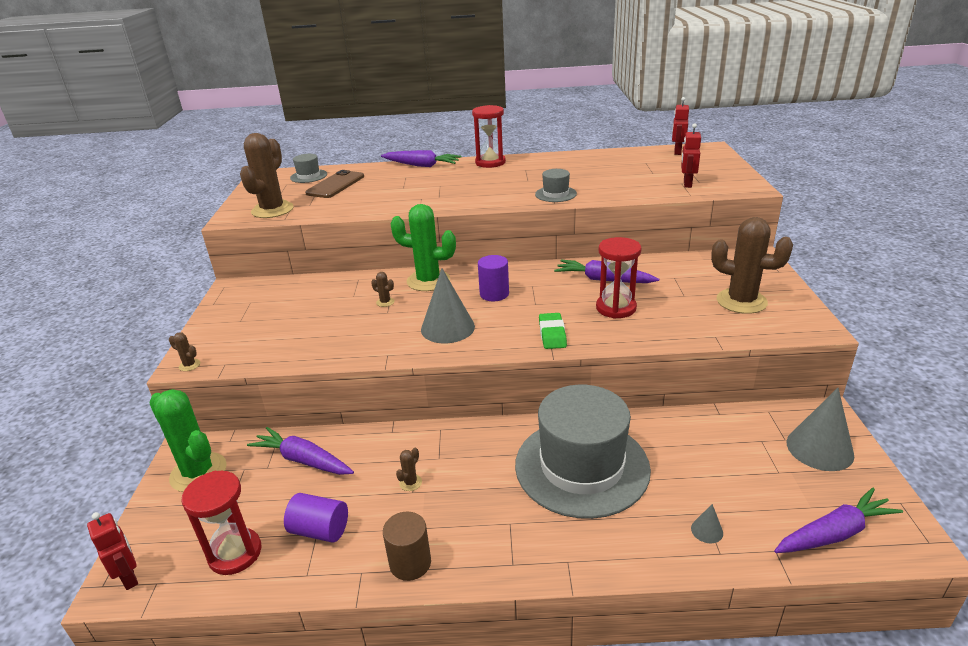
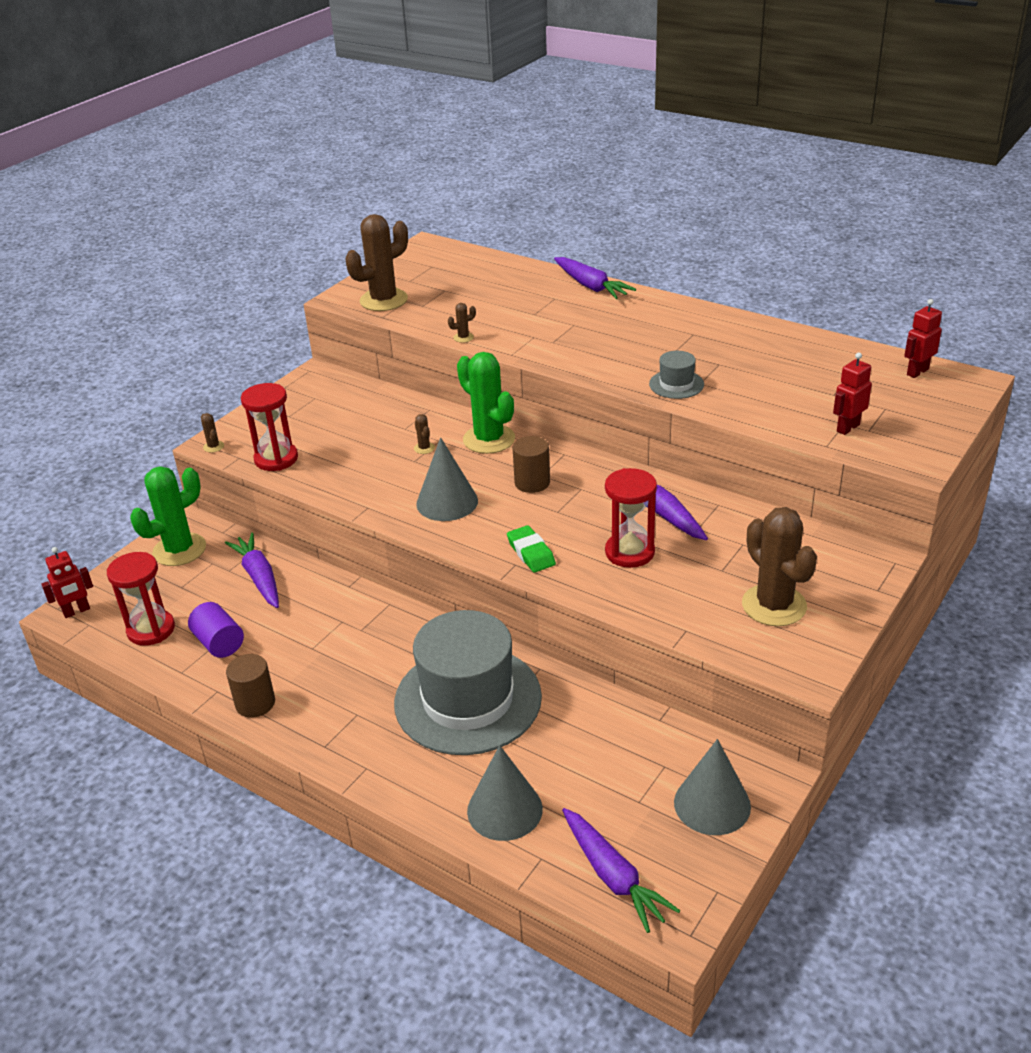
camera: 35 degrees right, 5 degrees up
(129, 577) = (76, 611): red robot -> red robot turned 60 degrees clockwise
(198, 472) = (179, 550): green cactus -> green cactus turned 60 degrees clockwise
(308, 176) = (463, 262): grey hat -> none
(335, 185) = (474, 285): brown phone -> none
(410, 482) = (318, 639): brown cactus -> brown cactus (463, 337)
(490, 162) = (669, 308): red hourglass -> red hourglass (276, 459)
(494, 294) = (532, 482): purple cylinder -> brown cylinder
(552, 334) = (531, 553): green eraser -> green eraser turned 60 degrees counterclockwise
(707, 530) = (504, 810): grey cone -> grey cone, size x2.26
(835, 533) = (613, 877): purple carrot -> purple carrot turned 45 degrees clockwise

